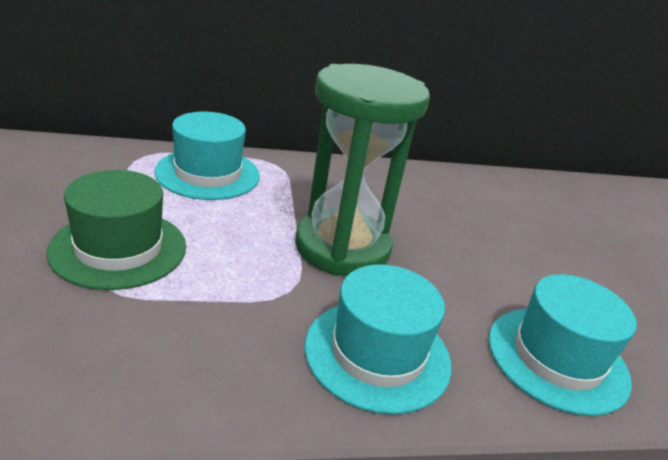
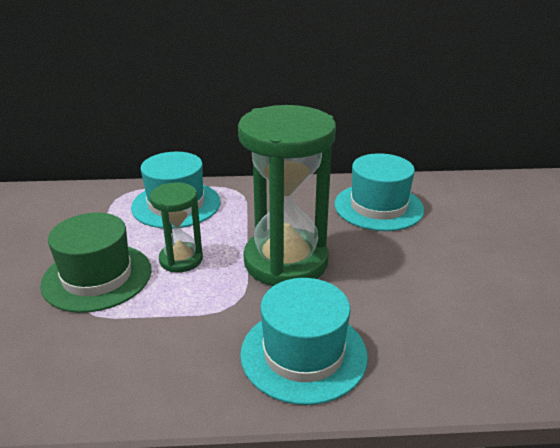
camera: 10 degrees right, 0 degrees up
(220, 236) = (181, 259): none -> green hourglass
(557, 358) = (469, 350): turquoise hat -> turquoise hat (378, 207)

